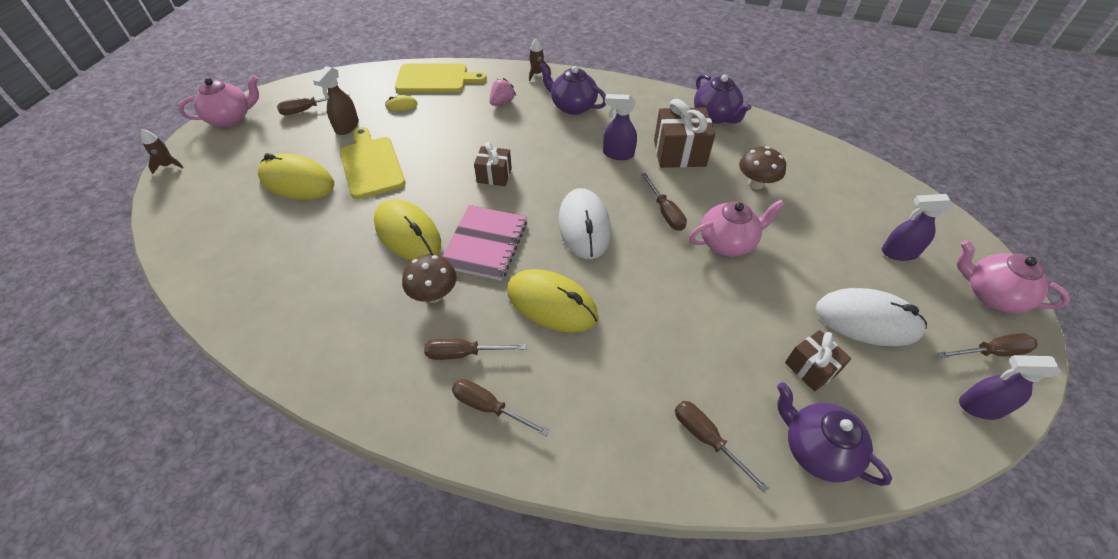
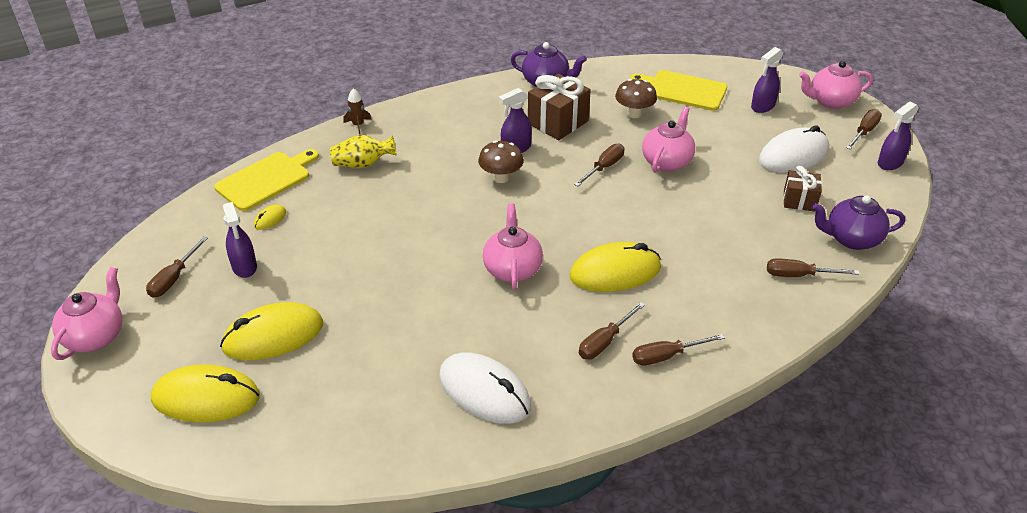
camera: 45 degrees left, 10 degrees down
(168, 165) = (100, 416): brown rocket -> none
(347, 127) = (244, 267): brown spray bottle -> purple spray bottle
(371, 165) = (323, 280): yellow cutting board -> yellow cutting board (683, 90)
(408, 233) = (441, 304): yellow mouse -> yellow mouse (206, 398)
(434, 294) = (528, 325): brown mushroom -> brown mushroom (501, 178)
(485, 244) = (512, 269): pink notebook -> pink teapot
(494, 175) = (445, 221): brown gift -> none
(502, 102) = (363, 164): pink strawberry -> yellow vase
(572, 106) = (428, 134): purple teapot -> none
(584, 226) = (564, 211): white mouse -> white mouse (484, 392)
(665, 212) = (604, 167): brown screwdriver -> brown screwdriver turned 75 degrees counterclockwise

